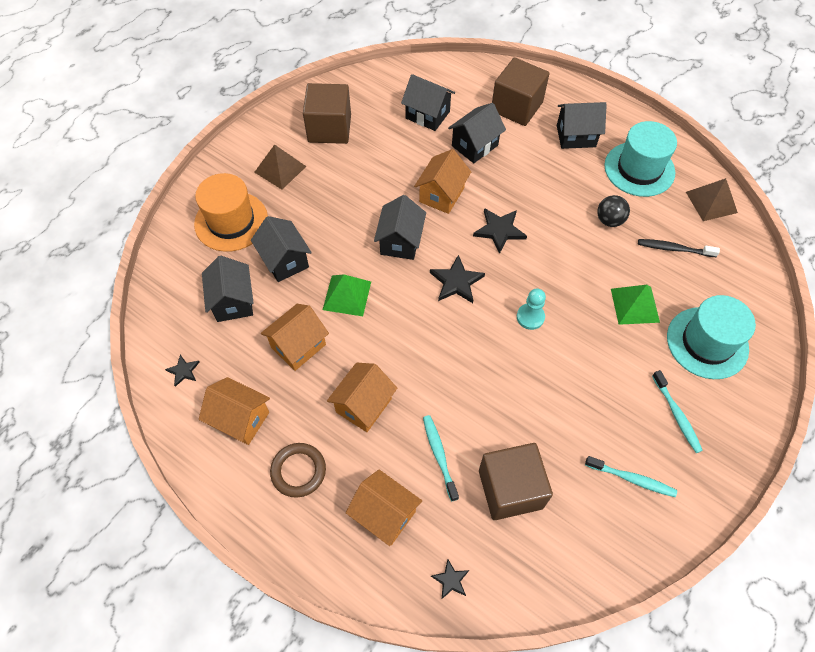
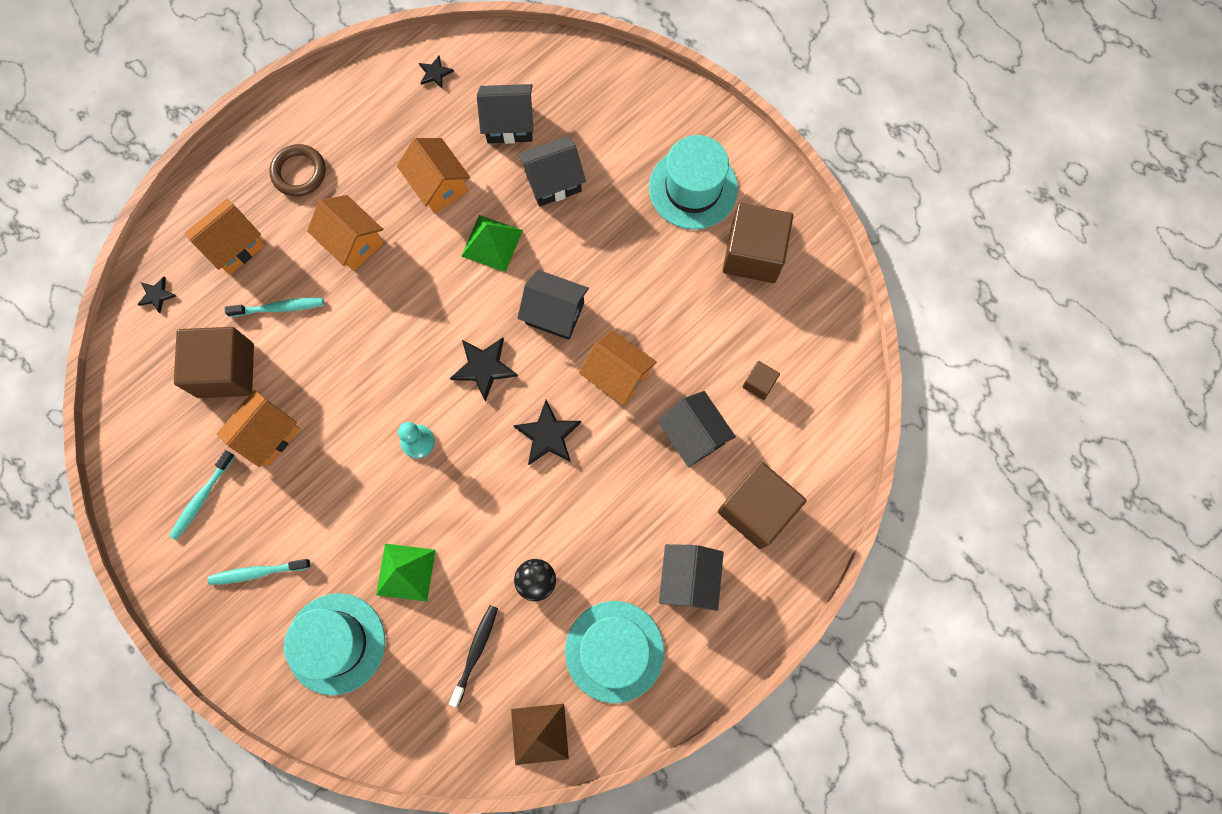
camera: 100 degrees right, 15 degrees up
(231, 221) = (621, 128): orange hat -> none
(240, 419) = (367, 124): orange house -> orange house (268, 435)
(280, 169) = (693, 188): brown pyramid -> turquoise hat
(427, 115) = (759, 383): black house -> brown cube

